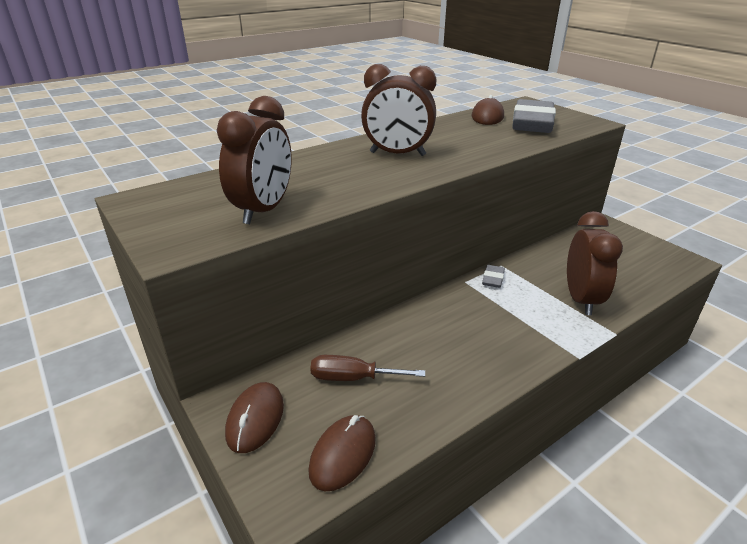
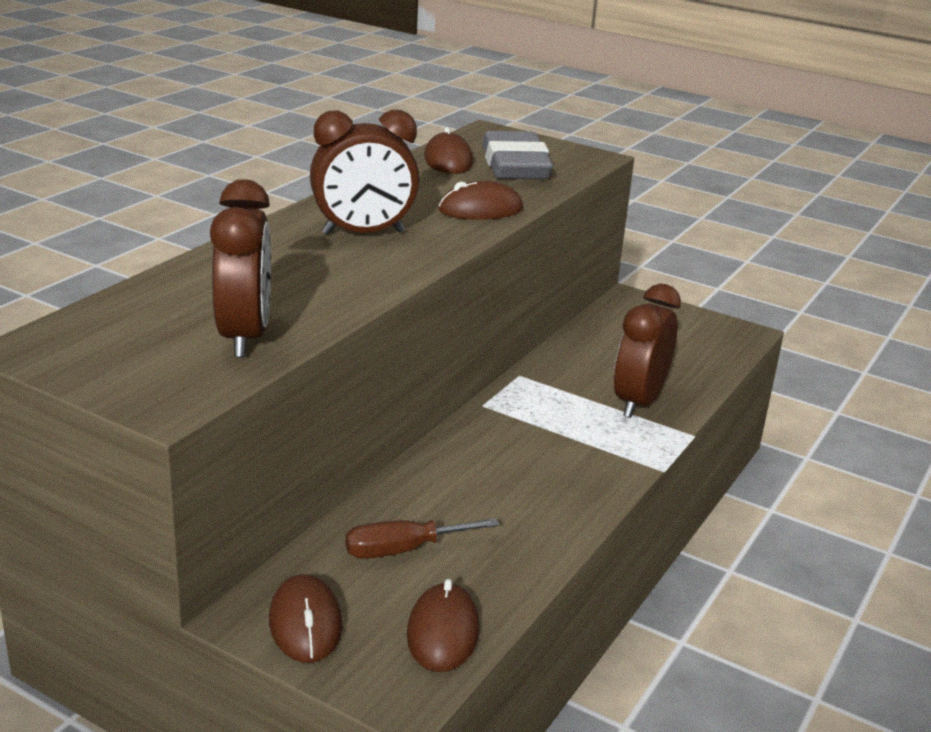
camera: 25 degrees left, 5 degrees down
(489, 147) = (480, 209): none -> brown mouse
(493, 279) = (517, 395): grey eraser -> none
(581, 299) = (638, 402): brown clock -> brown clock turned 135 degrees counterclockwise

